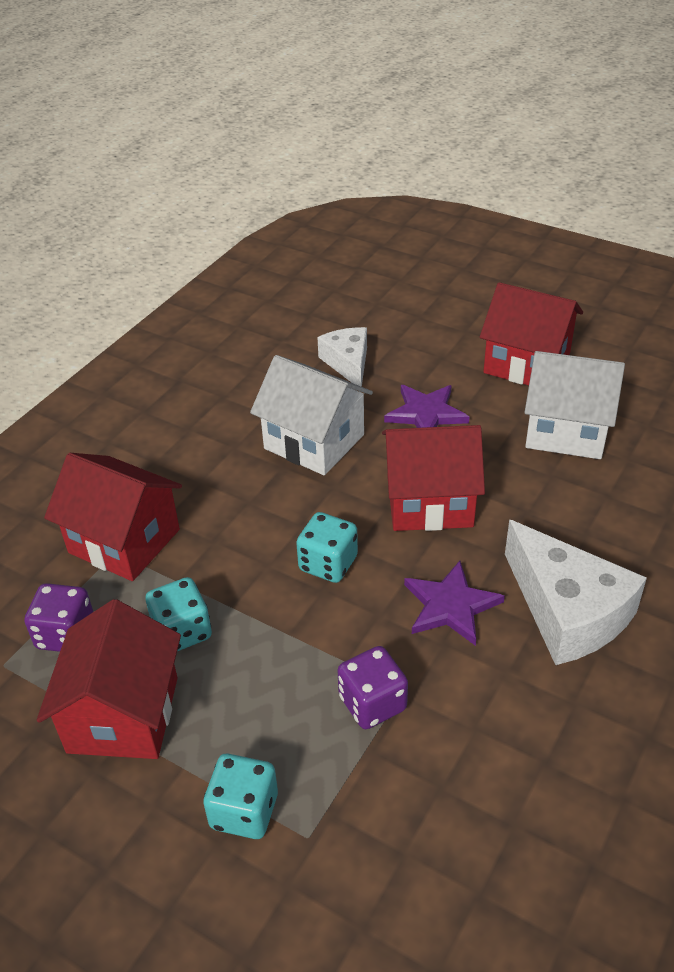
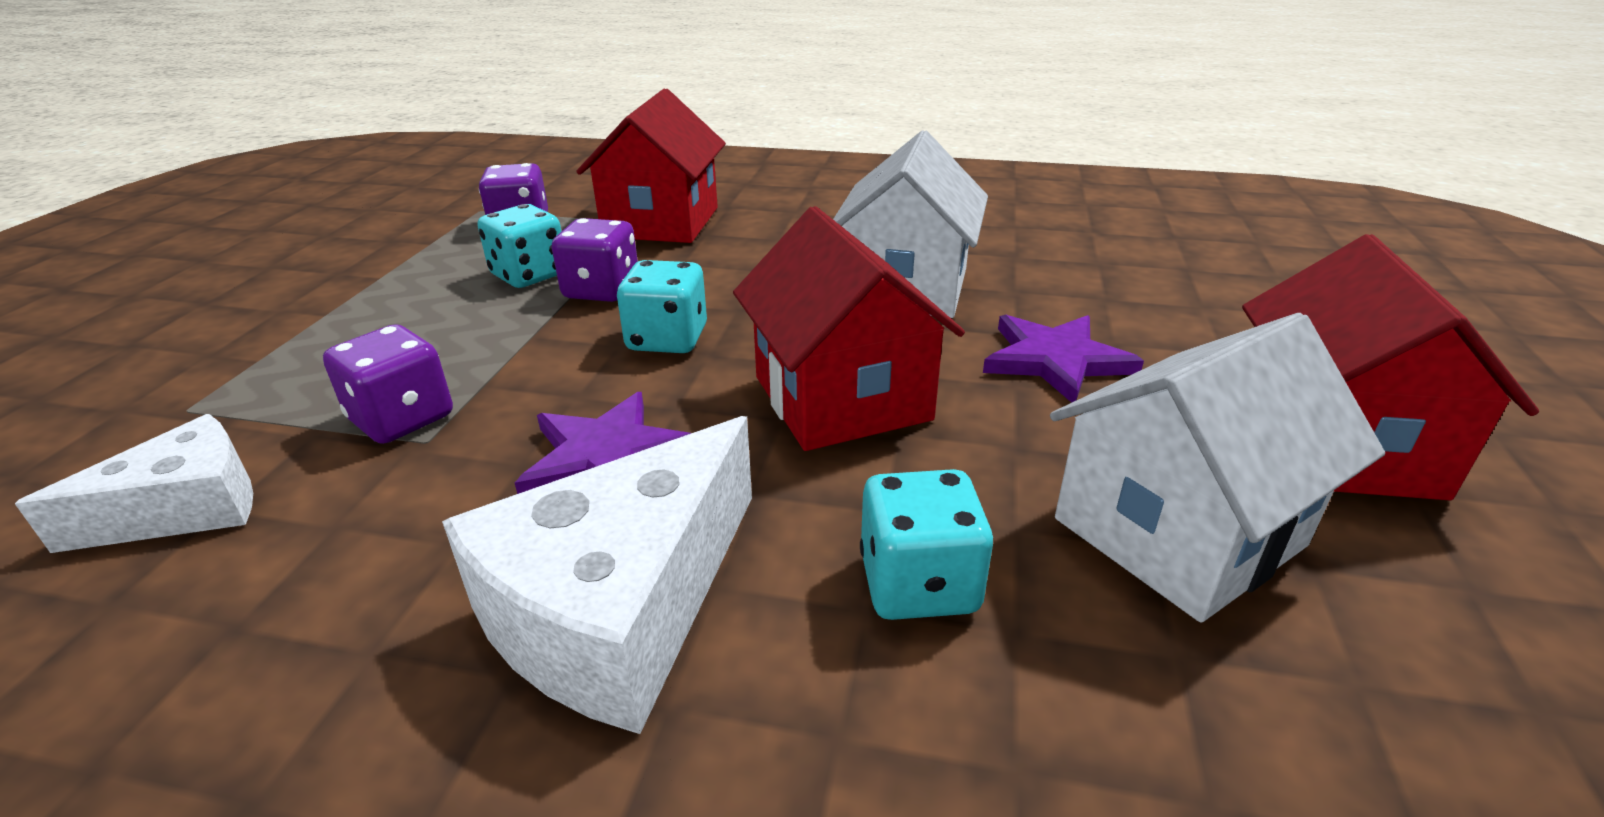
camera: 70 degrees right, 10 degrees down
(123, 715) = (408, 270): red house -> none
(235, 590) = (602, 290): none -> purple dice
(244, 811) = (246, 360): turquoise dice -> turquoise dice (919, 584)
(348, 363) = (1101, 280): white cheese -> white cheese (185, 508)
(566, 430) = (1178, 532): white house -> white house turned 60 degrees clockwise

